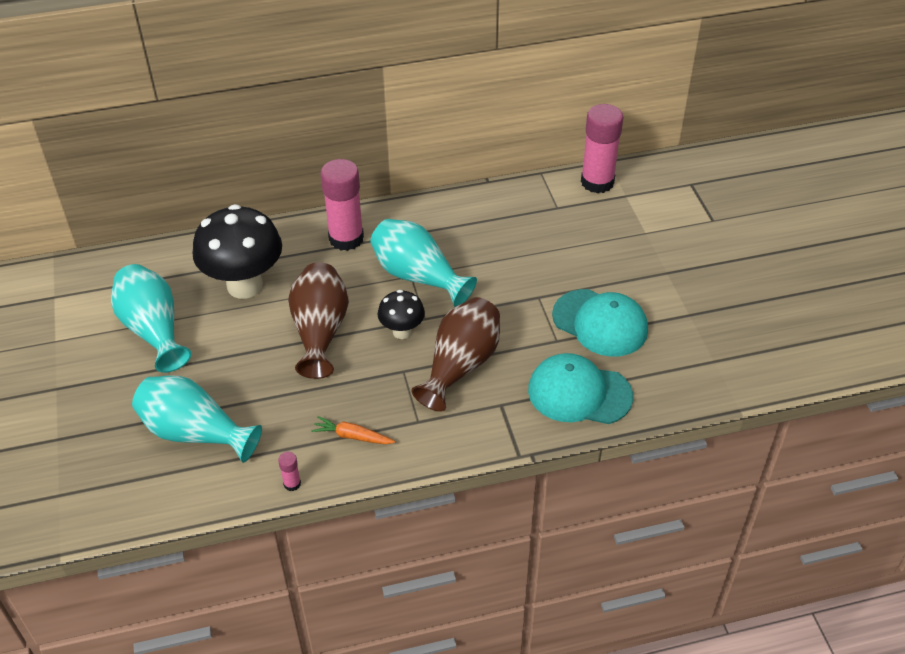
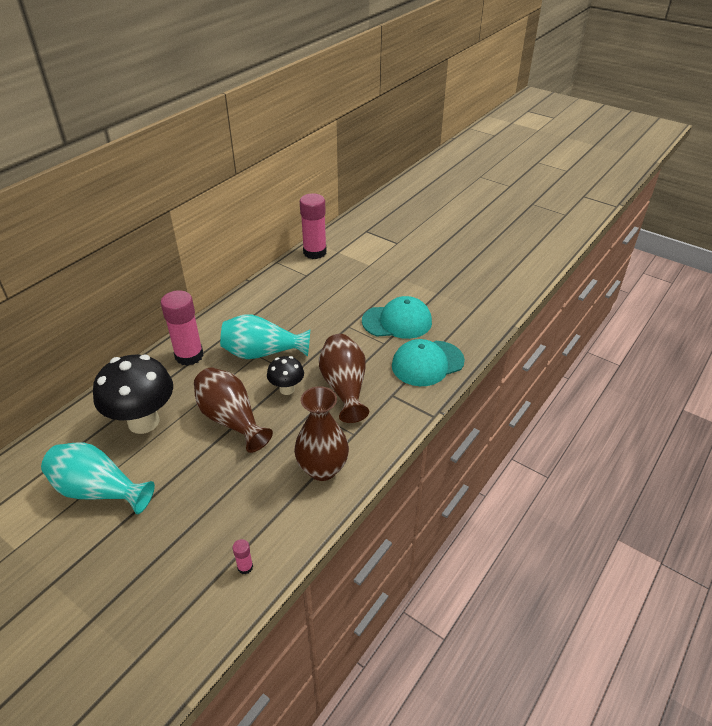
camera: 40 degrees left, 5 degrees down
(195, 433) = (207, 538): turquoise vase -> none
(292, 484) = (314, 524): pink glue stick -> pink glue stick (245, 567)
(352, 436) = (322, 469): orange carrot -> brown vase

